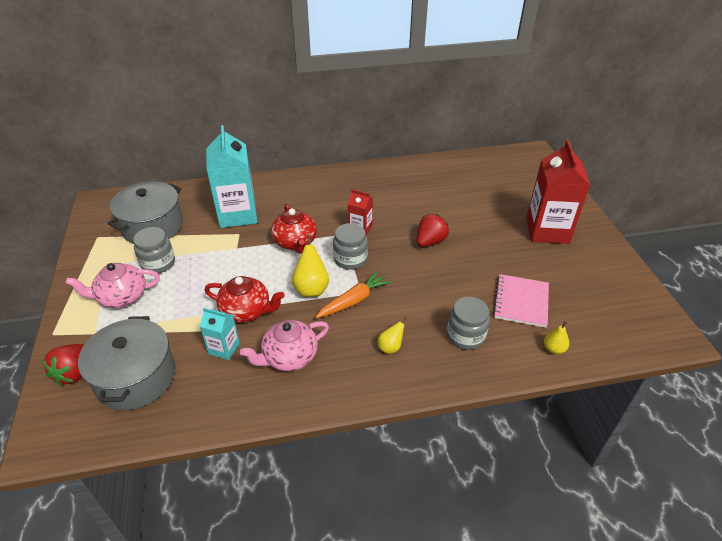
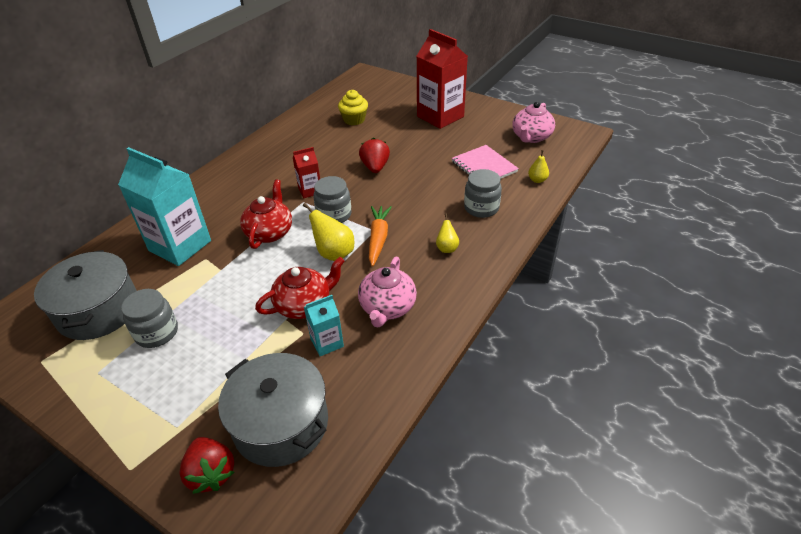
camera: 45 degrees left, 0 degrees up
(122, 297) = (161, 383): pink teapot -> pink teapot (531, 137)
(295, 242) = (270, 232): red teapot -> red teapot turned 105 degrees counterclockwise
(469, 190) = (354, 120): none -> yellow cupcake

